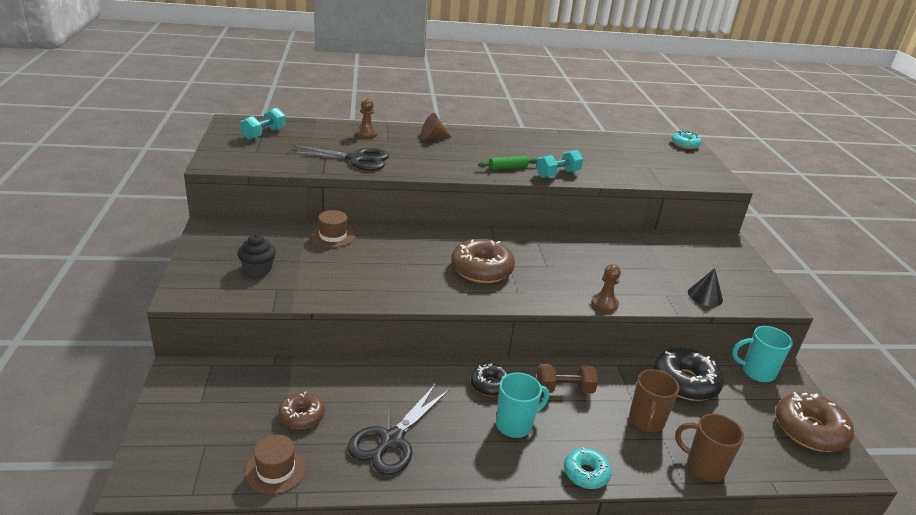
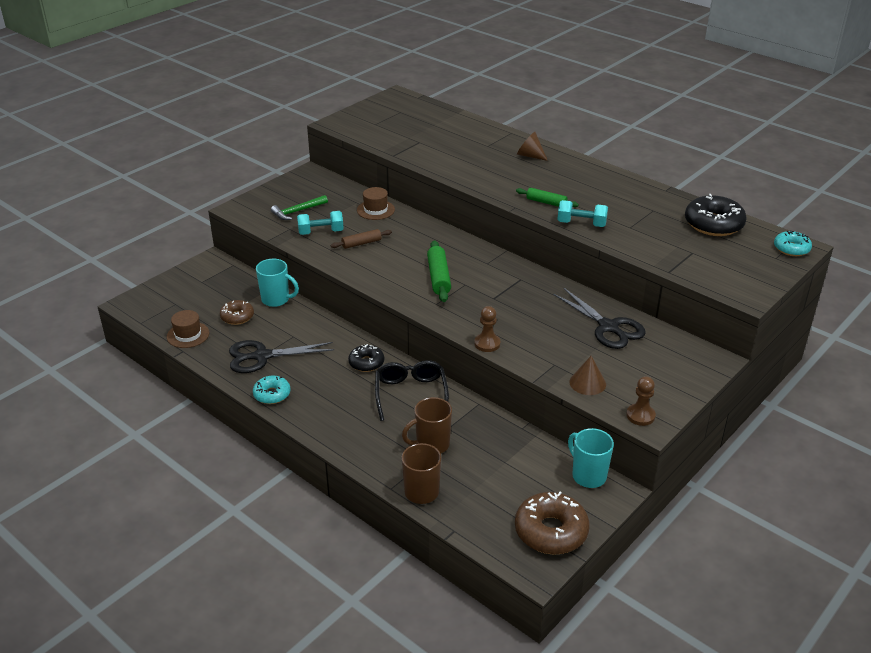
camera: 50 degrees right, 5 degrees up
(258, 269) = (297, 211): black cupcake -> green hammer
(264, 134) = (402, 111): turquoise dumbbell -> turquoise dumbbell (321, 232)
(356, 159) = (435, 153): black scissors -> black scissors (608, 327)
(366, 134) = (479, 135): brown pawn -> brown pawn (640, 416)
(370, 271) = (361, 243): none -> brown rolling pin
(481, 269) = (438, 277): brown donut -> green rolling pin
(515, 425) = (343, 392): turquoise mug -> turquoise mug (276, 300)
(564, 389) = (411, 394): brown dumbbell -> black glasses
(586, 473) = (339, 442): turquoise donut -> turquoise donut (272, 394)
(685, 382) = (510, 444): black donut -> black donut (713, 224)
(705, 296) = (587, 383): black cone -> brown cone

